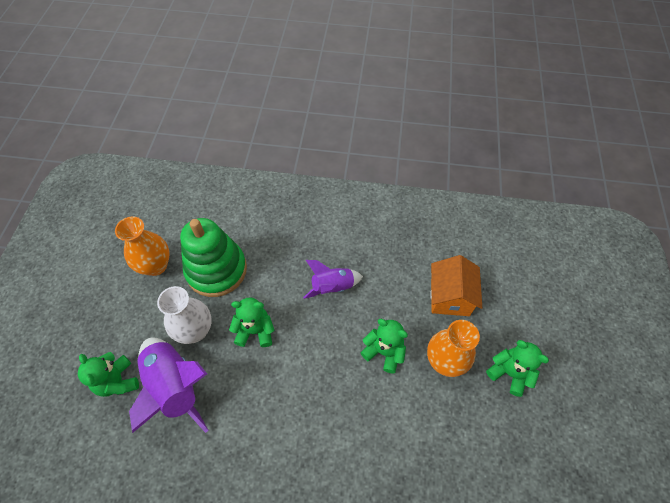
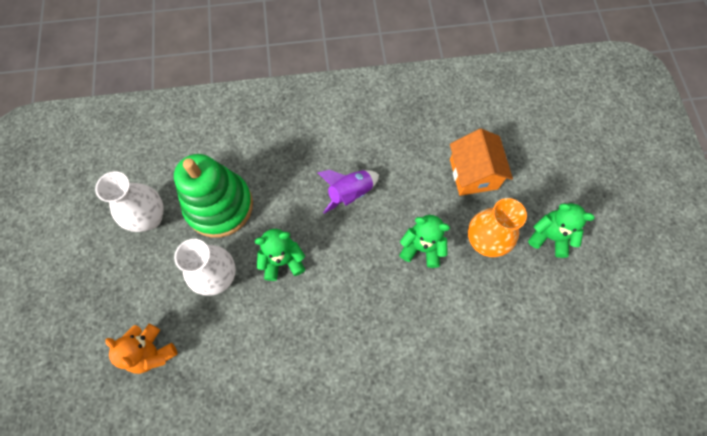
camera: 15 degrees left, 10 degrees up
(118, 381) = (152, 352): green teddy bear -> orange teddy bear
(156, 265) = (149, 218): orange vase -> white vase
(175, 387) = (216, 341): purple rocket -> none

